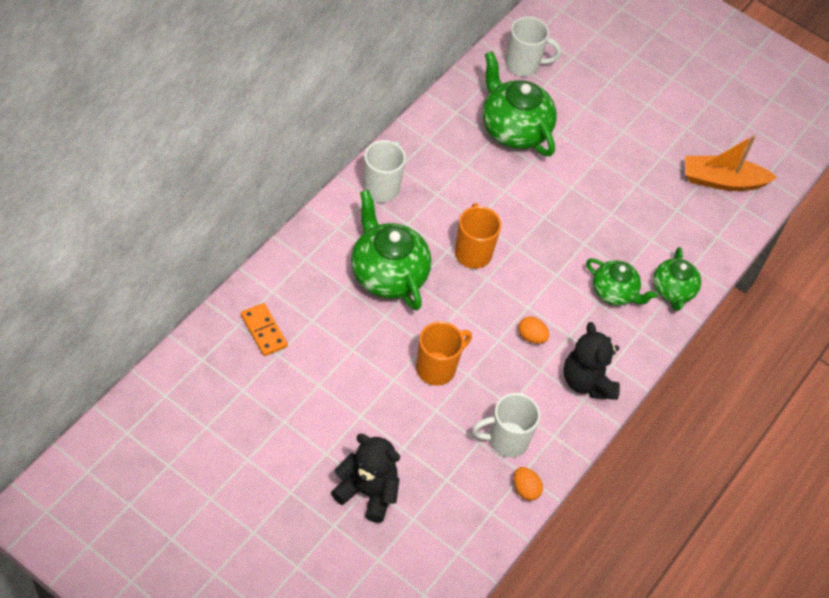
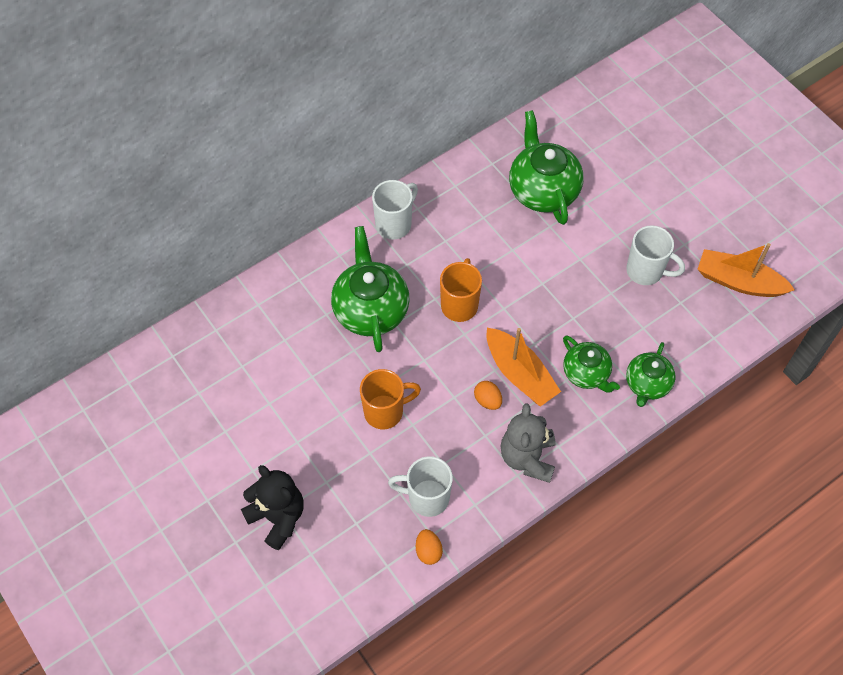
camera: 25 degrees right, 5 degrees up
(264, 331) = (237, 340): orange domino -> none
(524, 64) = (575, 128): white mug -> white mug (646, 271)
(553, 305) = (520, 374): none -> orange boat
(587, 381) = (527, 457): black teddy bear -> grey teddy bear

